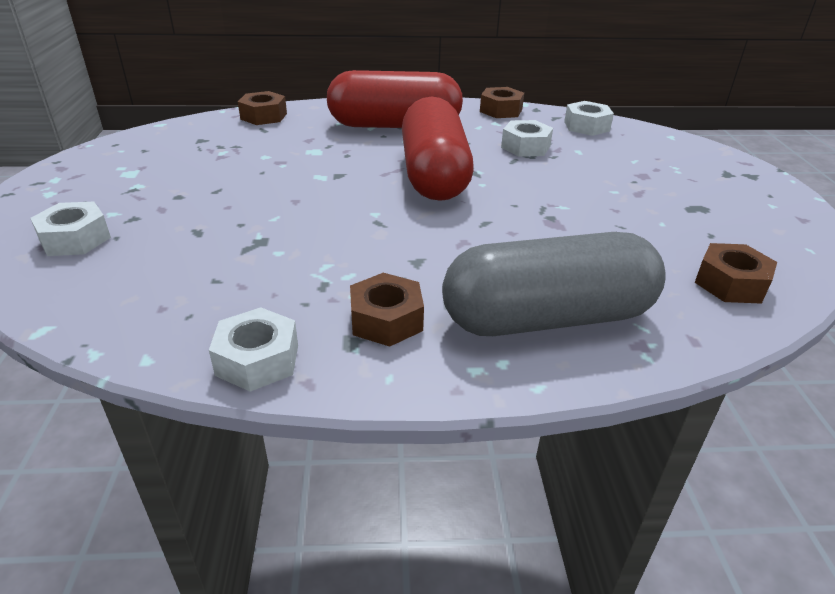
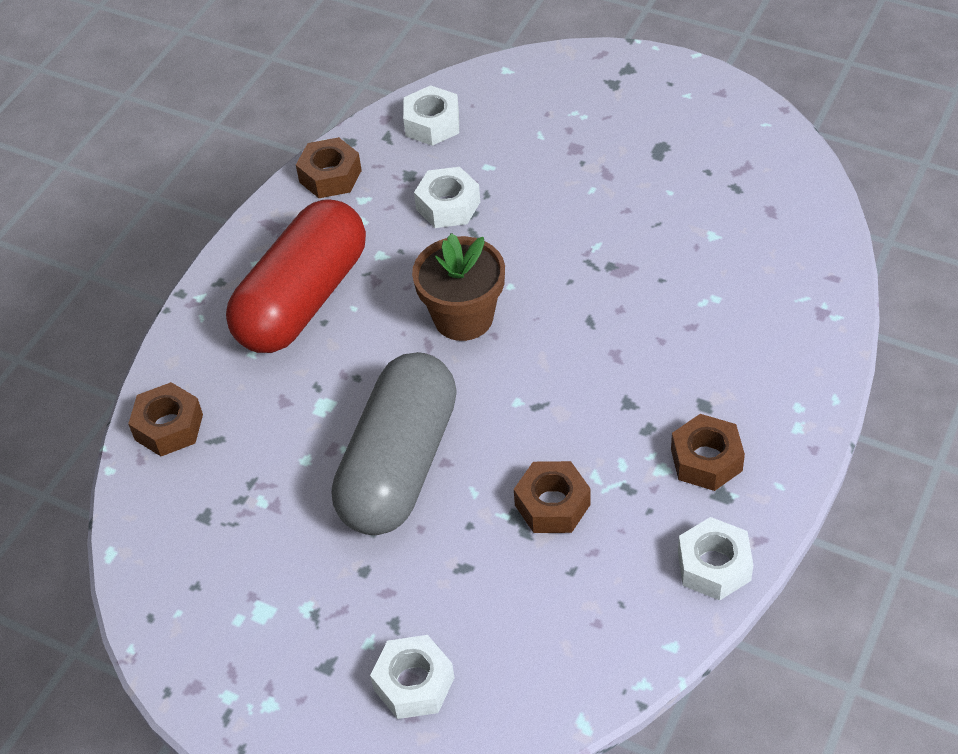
camera: 55 degrees left, 15 degrees up
(434, 175) = (463, 317): red capsule -> brown flower pot
(547, 318) = (761, 351): grey capsule -> grey capsule (399, 465)
(730, 283) = (781, 208): brown nut -> brown nut (552, 505)

